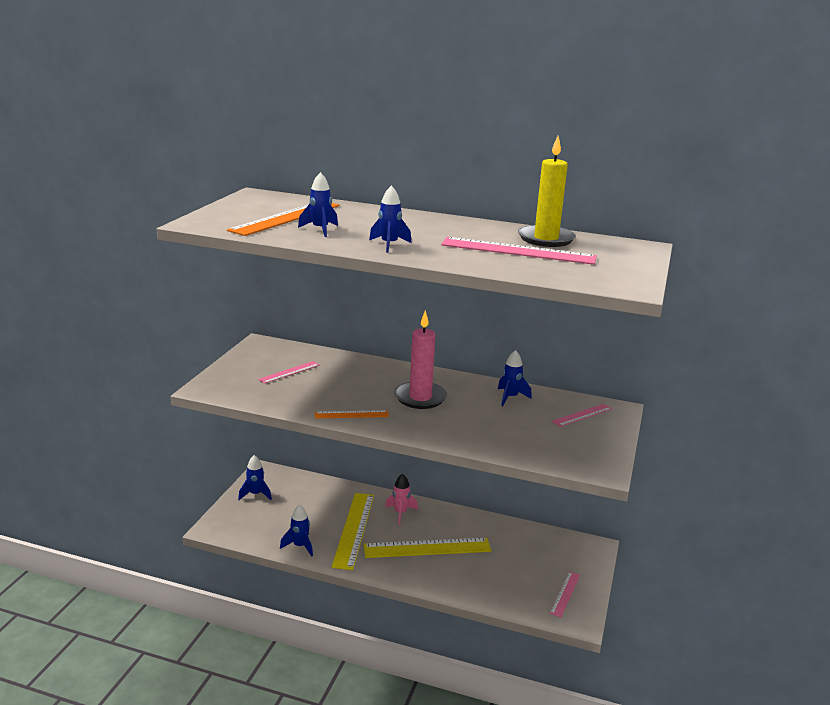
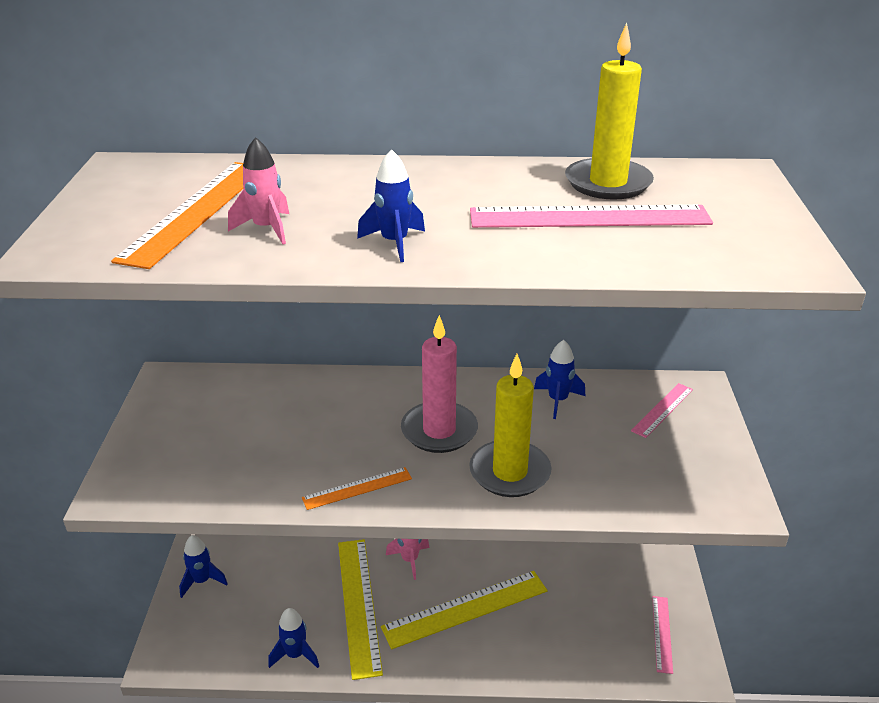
camera: 15 degrees left, 10 degrees up
(289, 372) = (232, 426): pink ruler -> none
(320, 230) = (266, 229): blue rocket -> pink rocket
(454, 425) = (510, 472): none -> yellow candle

